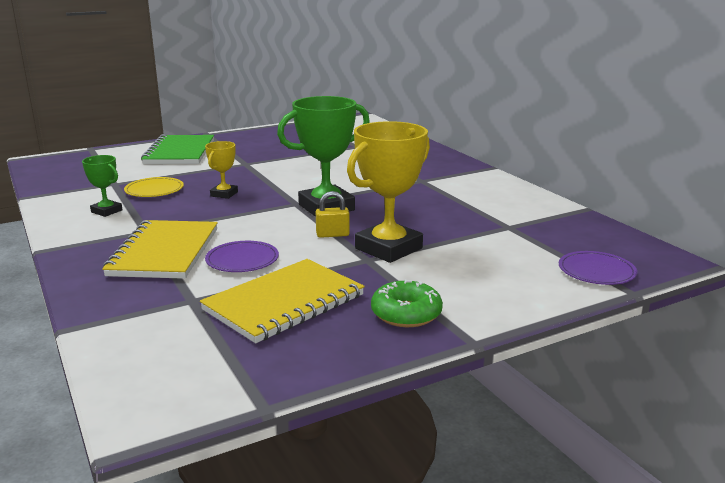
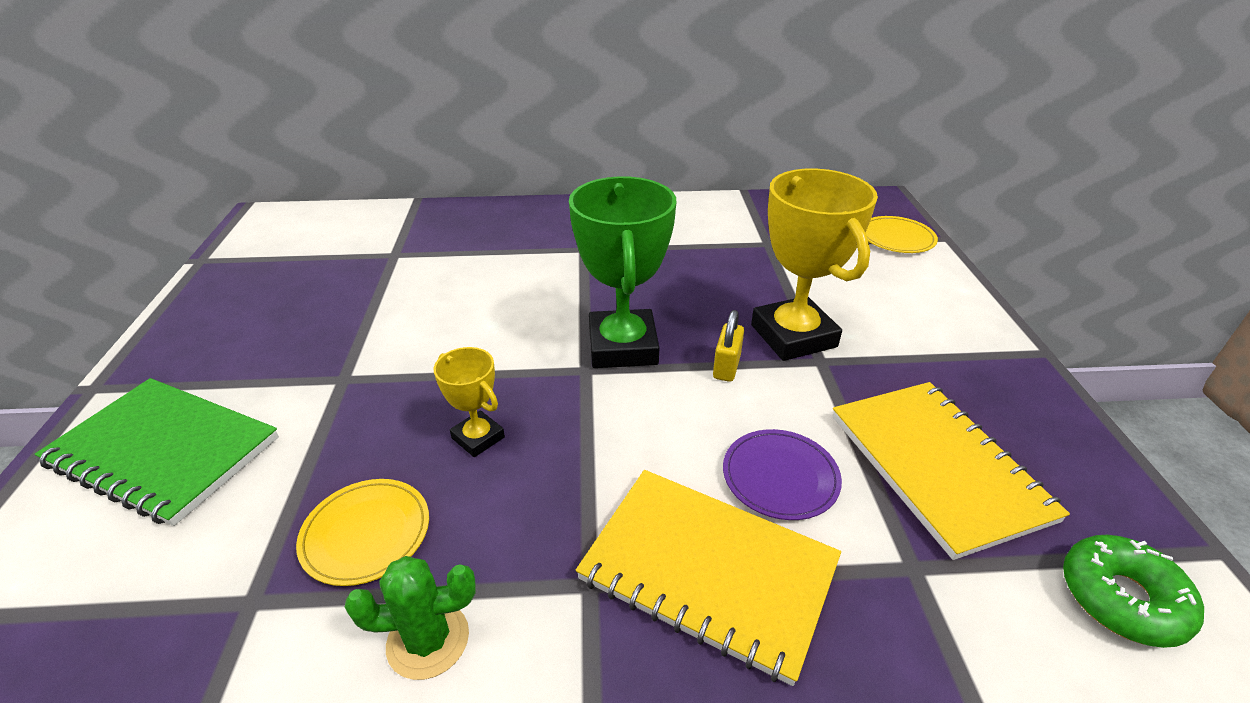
camera: 65 degrees left, 15 degrees up
(106, 211) = (428, 640): green trophy -> green cactus
(406, 313) = (978, 375): green donut -> green donut (1121, 598)
(596, 271) = (896, 238): purple plate -> yellow plate

